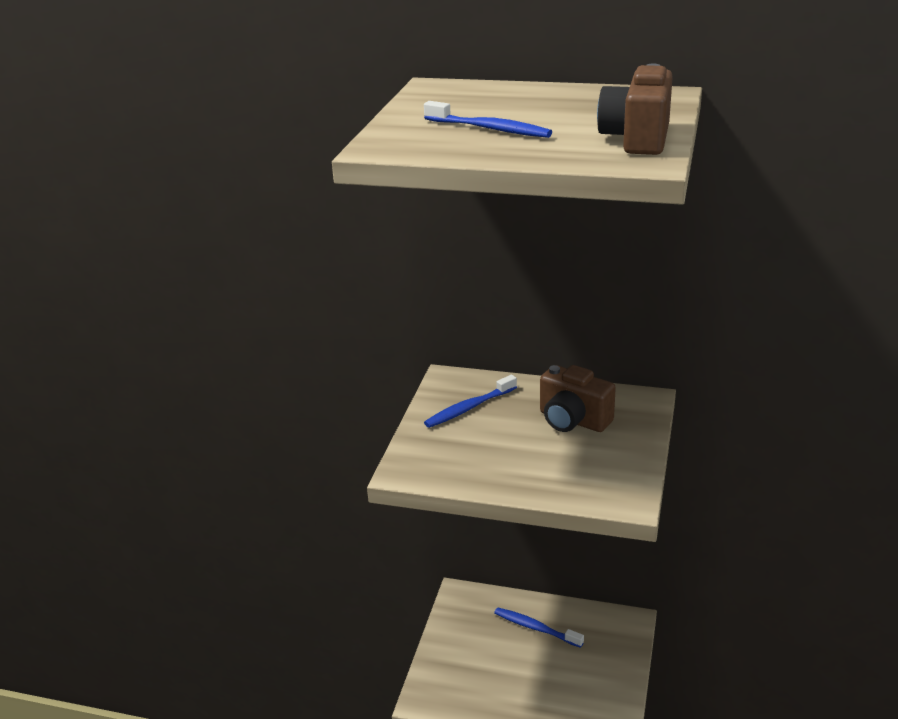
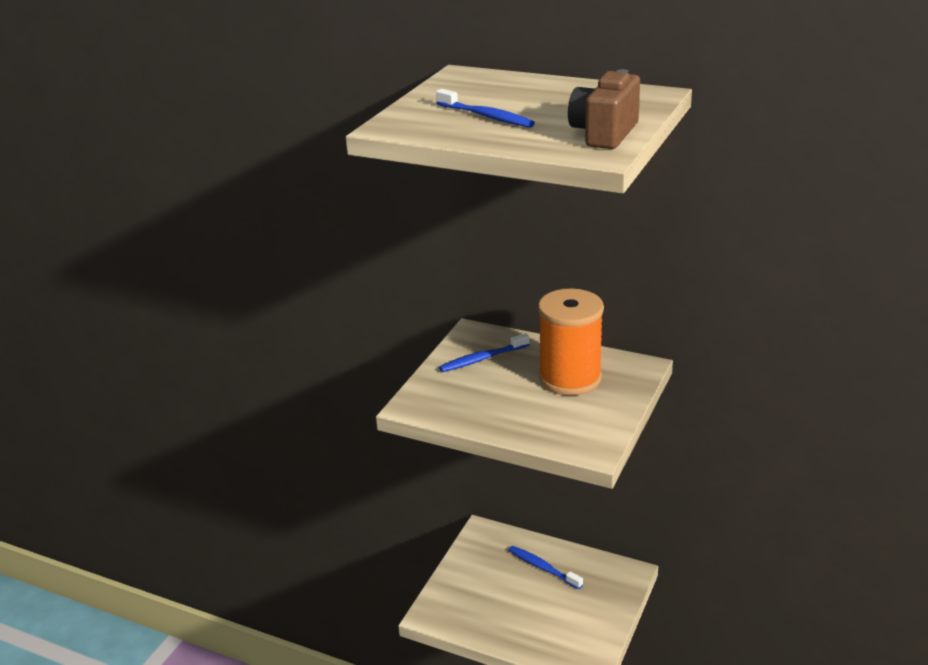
camera: 10 degrees right, 0 degrees up
(573, 420) = (570, 378): brown camera -> orange spool

